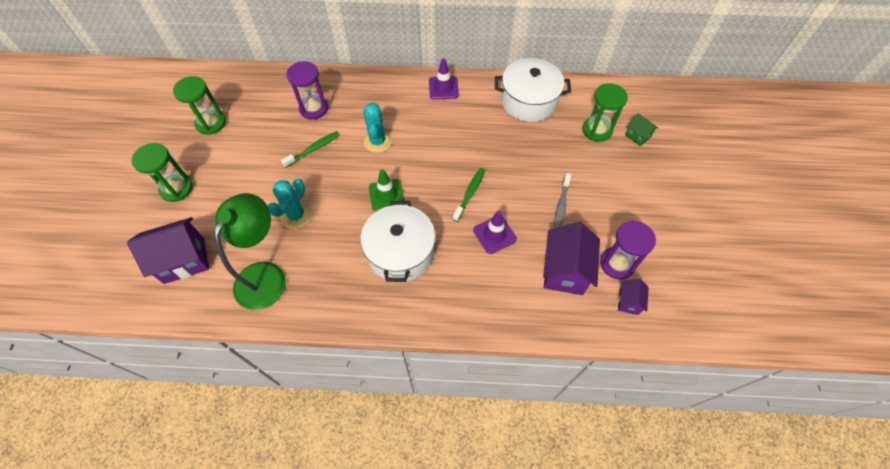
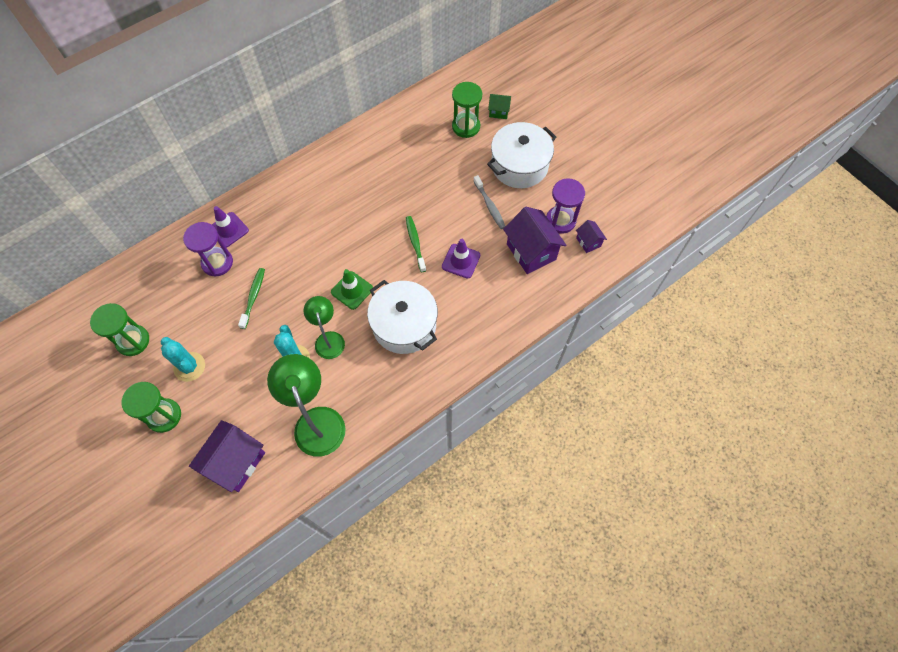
camera: 40 degrees left, 5 degrees up
(334, 219) = (328, 339): none -> green lamp
(377, 141) = (302, 252): turquoise cactus -> turquoise cactus (189, 367)
(443, 88) = (314, 170): purple traffic cone -> purple traffic cone (228, 230)
(528, 101) = (394, 136): white pot -> white pot (519, 165)

